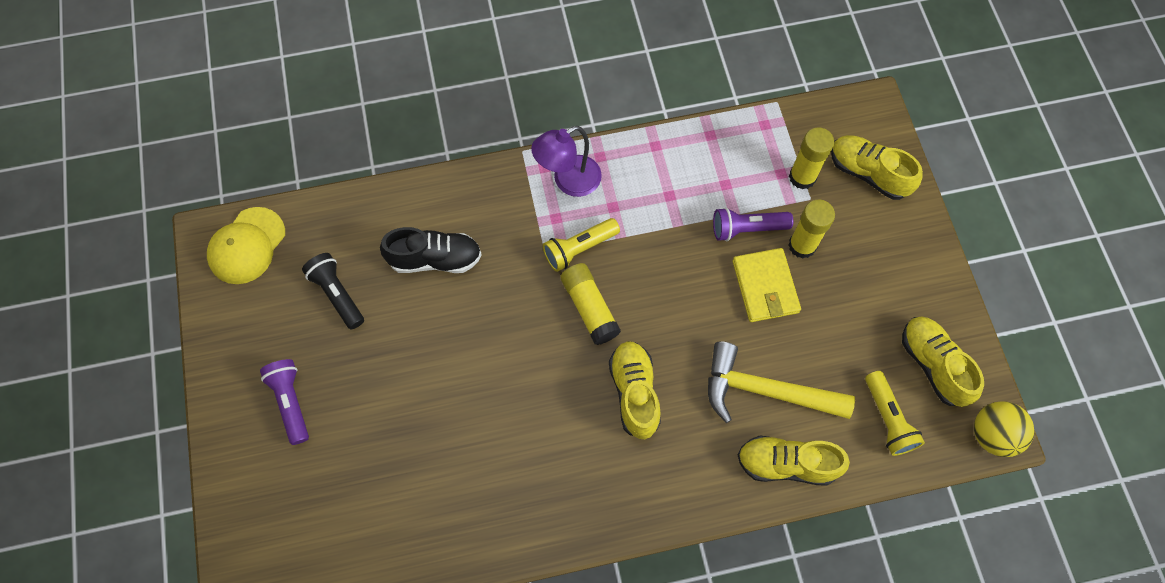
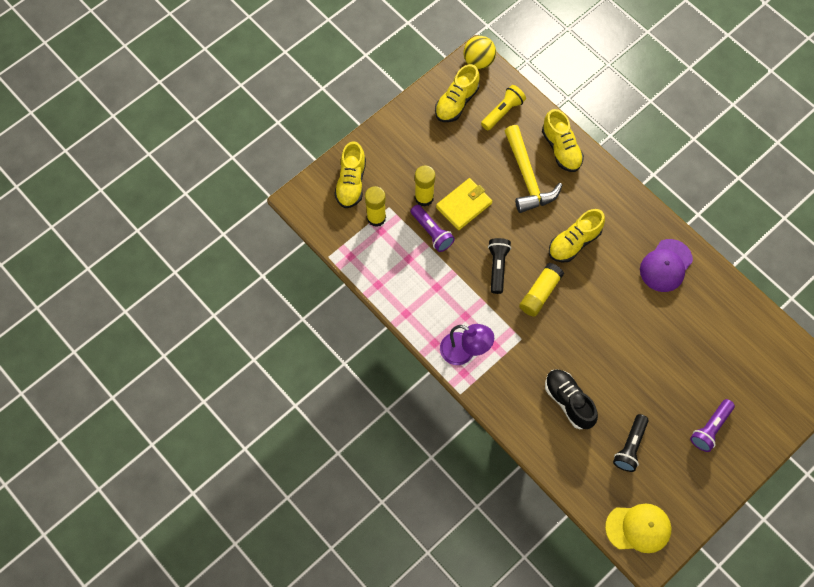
camera: 120 degrees left, 0 degrees up
(530, 494) = (666, 265): none -> purple cap
(579, 249) = (506, 320): yellow flashlight -> none
(655, 278) = (497, 267): none -> black flashlight

